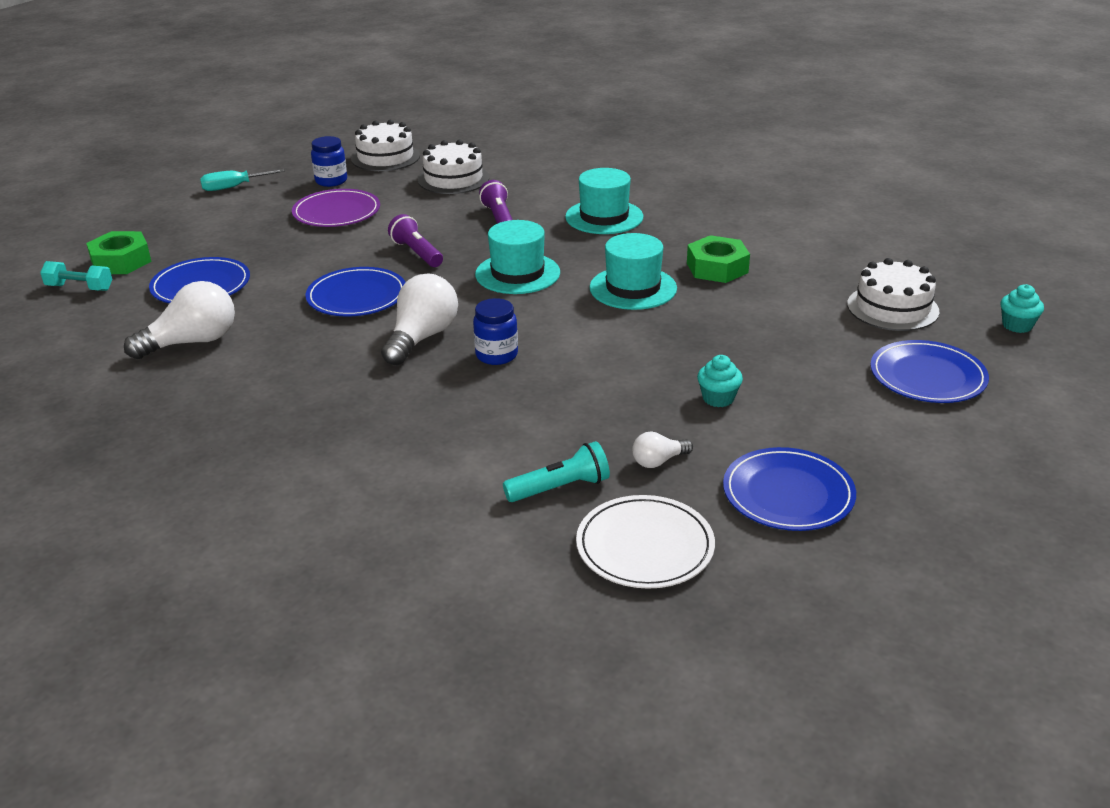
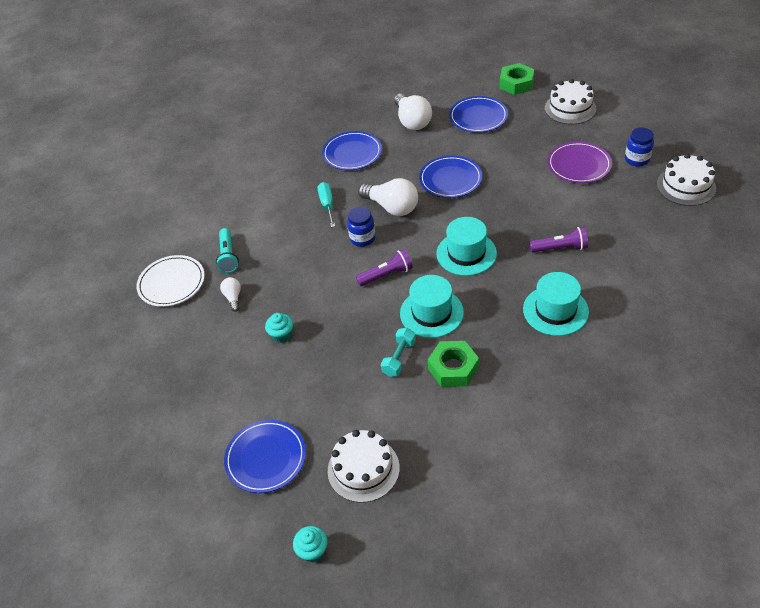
camera: 105 degrees right, 15 degrees up
(80, 288) = (485, 74): turquoise dumbbell -> turquoise dumbbell (399, 358)
(233, 187) = (627, 114): turquoise screwdriver -> turquoise screwdriver (327, 205)
(417, 253) = (506, 205): purple flashlight -> purple flashlight (386, 275)
(453, 179) = (639, 225): white cake -> white cake (570, 108)
(788, 494) = (183, 348): blue plate -> blue plate (352, 153)

